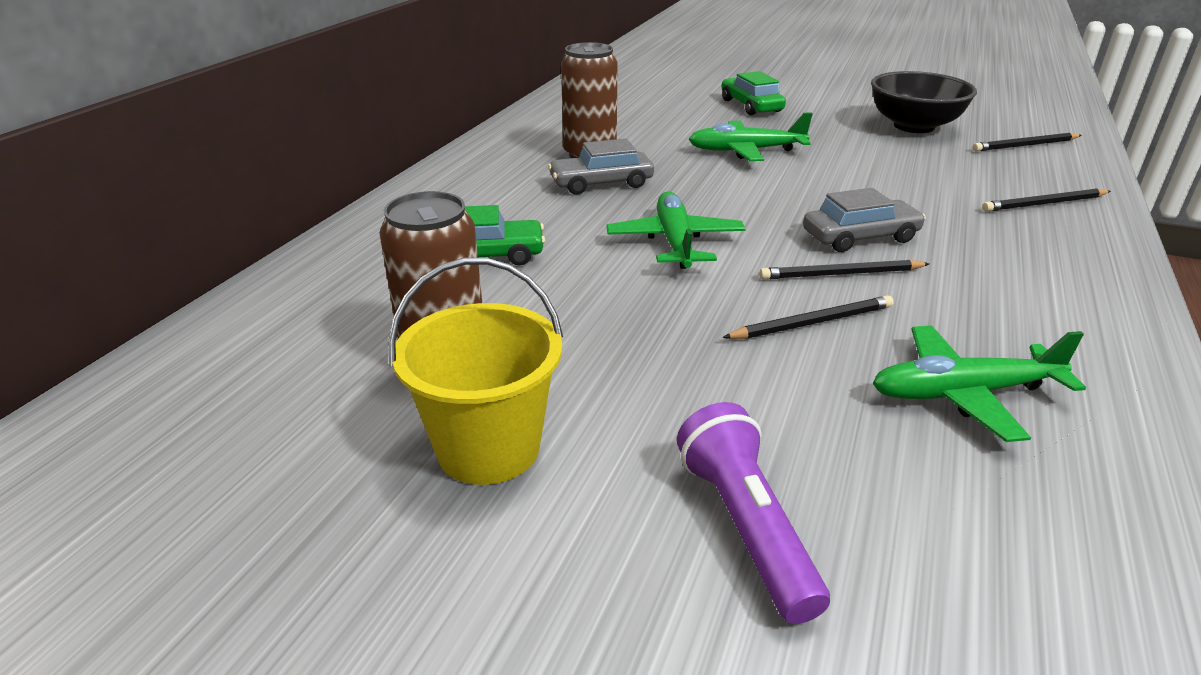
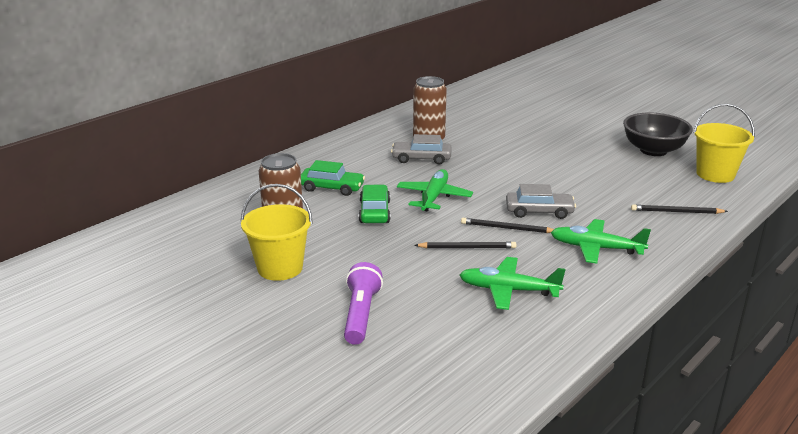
camera: 20 degrees right, 5 degrees down
(746, 151) = (524, 151): green plane -> green plane (596, 248)
(751, 106) = (558, 121): green car -> green car (374, 212)
(1025, 145) = (715, 174): black pencil -> yellow bucket

